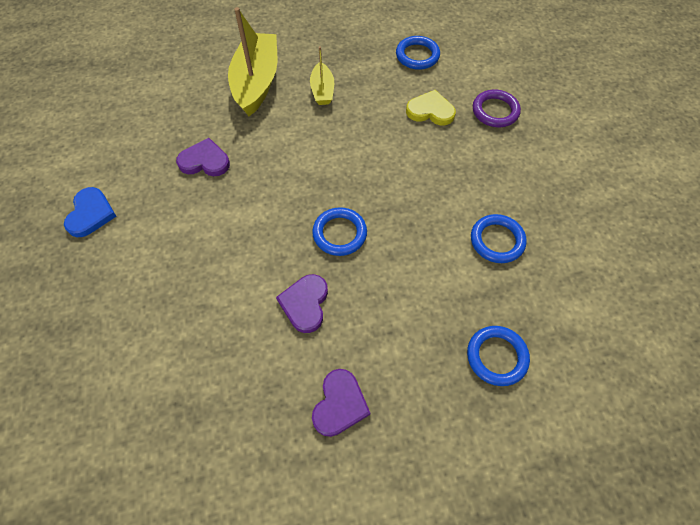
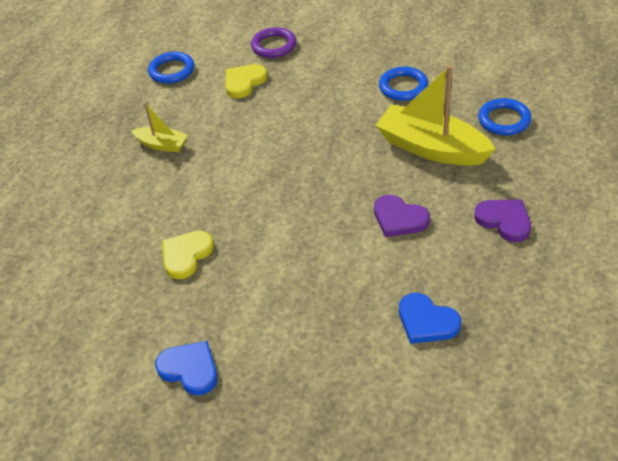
camera: 60 degrees left, 15 degrees down
(183, 373) = (426, 321): none -> blue heart
(205, 161) = (186, 255): purple heart -> yellow heart
(256, 82) = (110, 190): yellow boat -> yellow boat (431, 148)
(339, 233) = (339, 177): blue ring -> none

